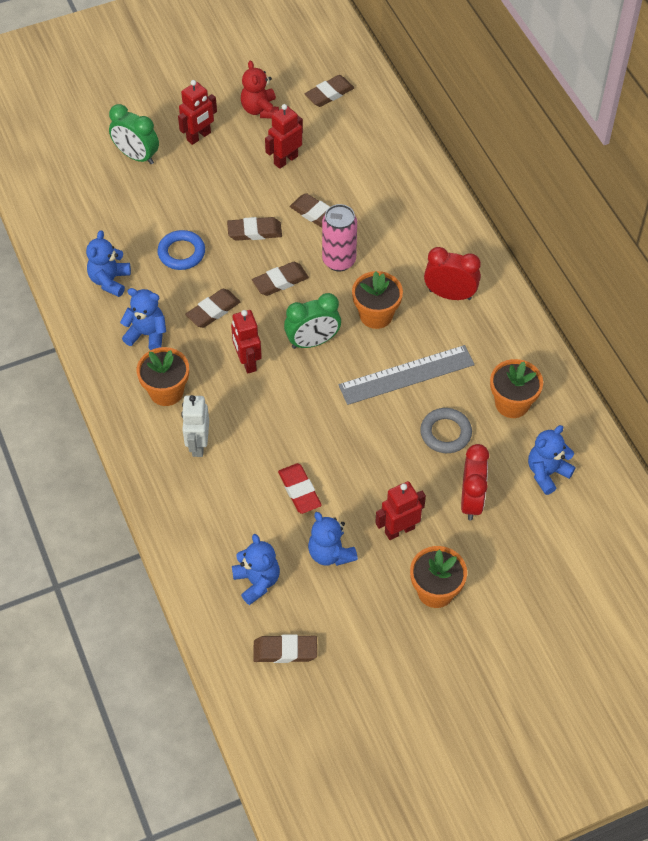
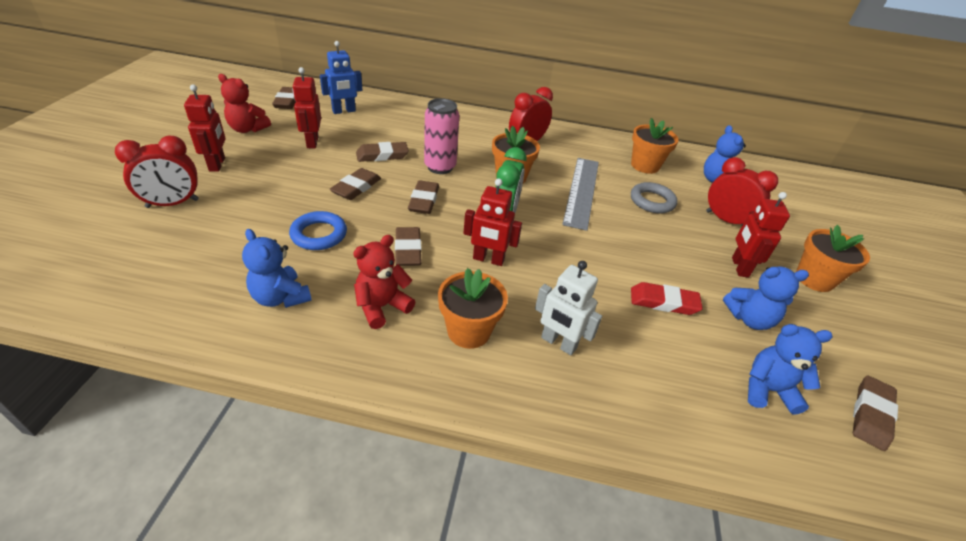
camera: 60 degrees left, 15 degrees down
(136, 156) = (172, 204): green clock -> red clock
(147, 334) = (382, 307): blue teddy bear -> red teddy bear
(357, 139) = (344, 111): none -> blue robot

